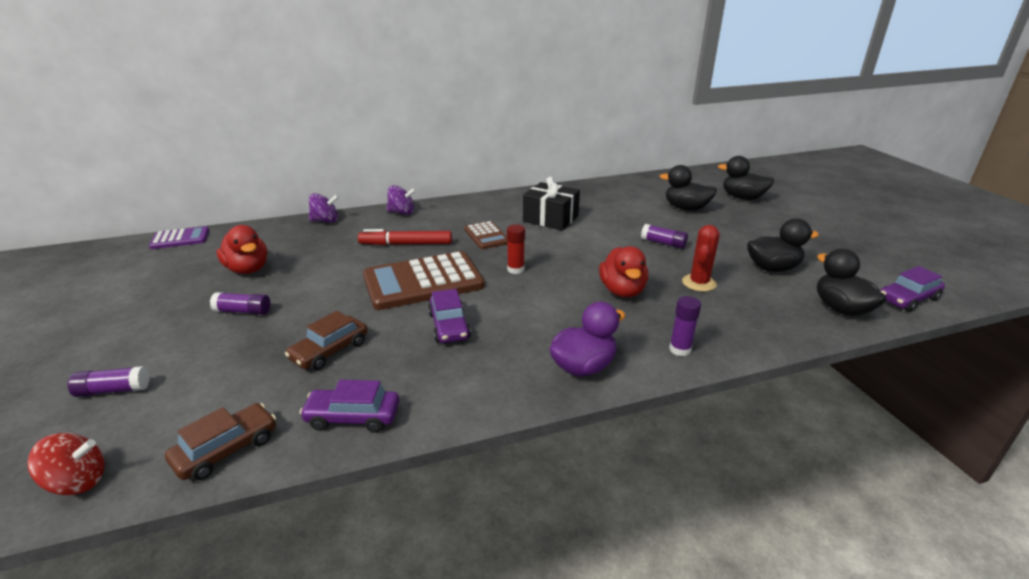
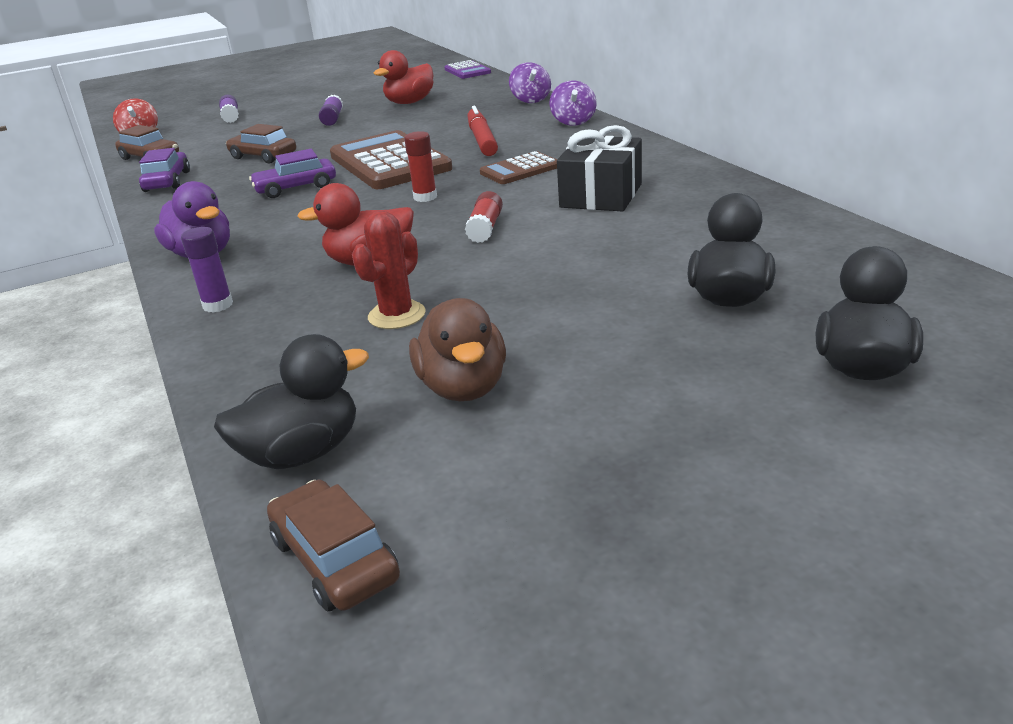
camera: 85 degrees right, 0 degrees up
(583, 253) = (485, 228): none -> red glue stick
(663, 243) = (541, 282): purple glue stick -> none
(699, 283) = (397, 315): red cactus -> red cactus turned 75 degrees counterclockwise
(772, 268) = (463, 387): black duck -> brown duck
(907, 299) = (335, 559): purple car -> brown car

